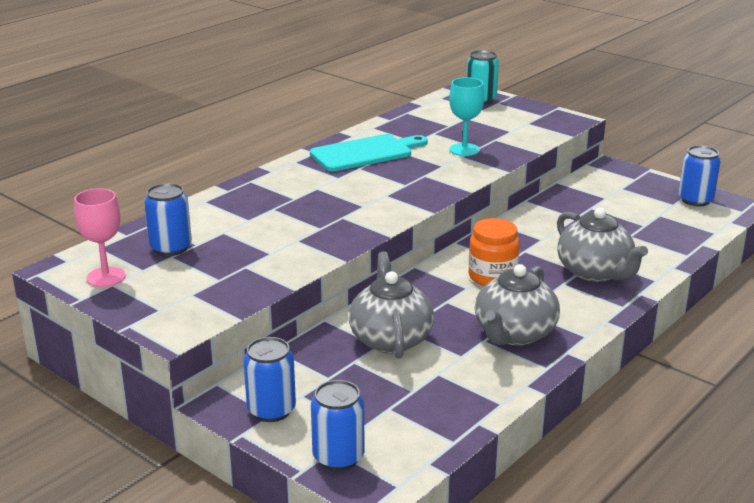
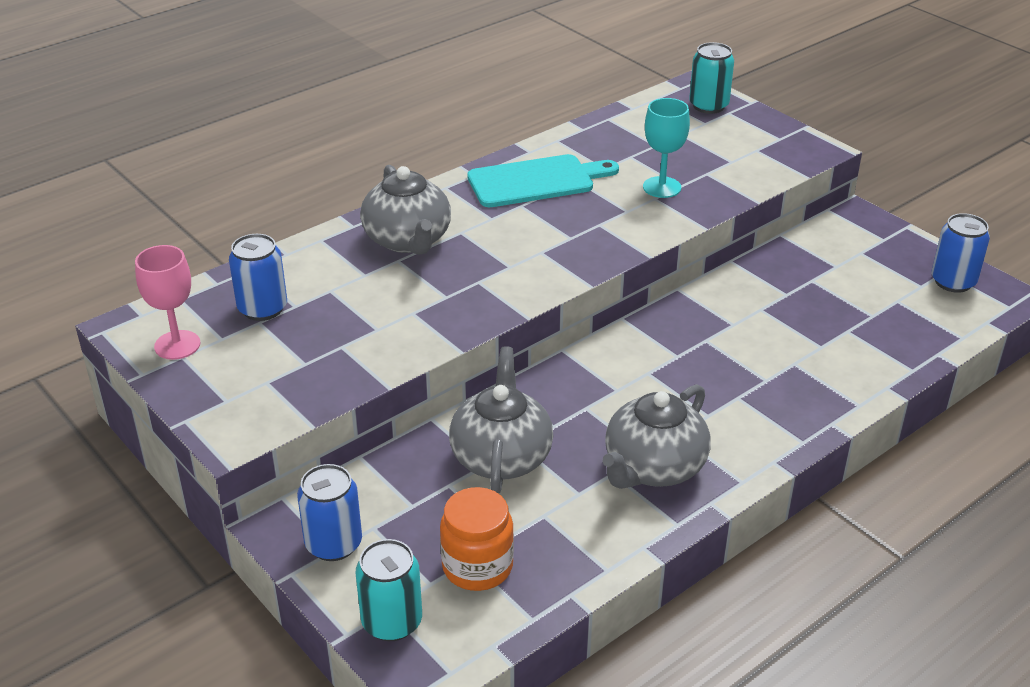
camera: 10 degrees right, 10 degrees up
(338, 457) = (392, 622): blue can -> turquoise can
(492, 277) = (653, 376): orange jar -> orange jar (477, 566)
(595, 272) = (784, 384): grey teapot -> grey teapot (408, 240)

